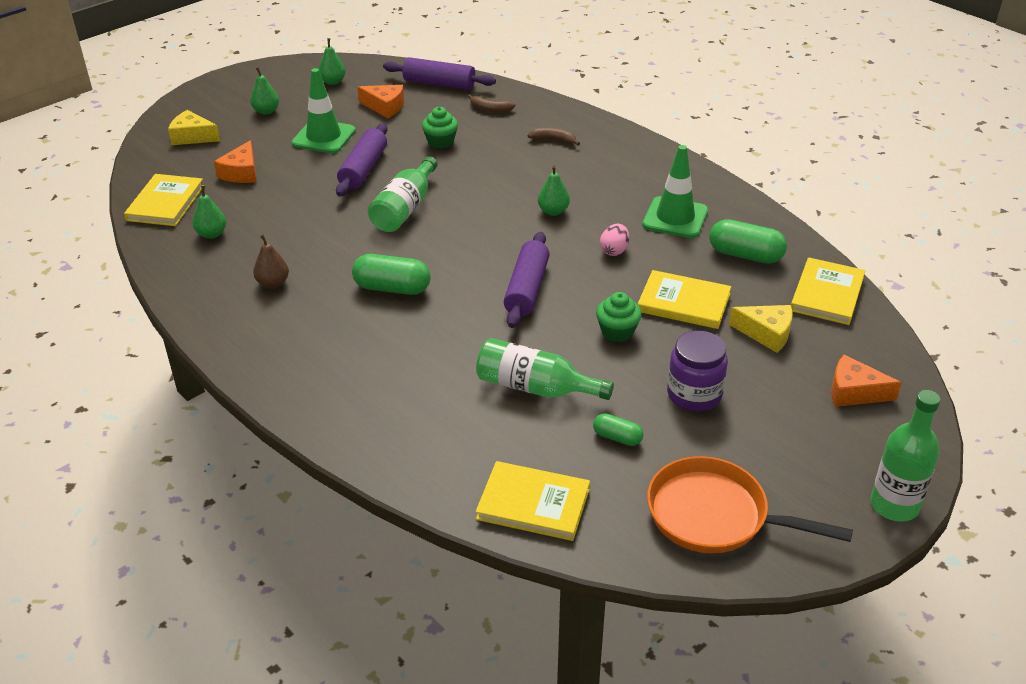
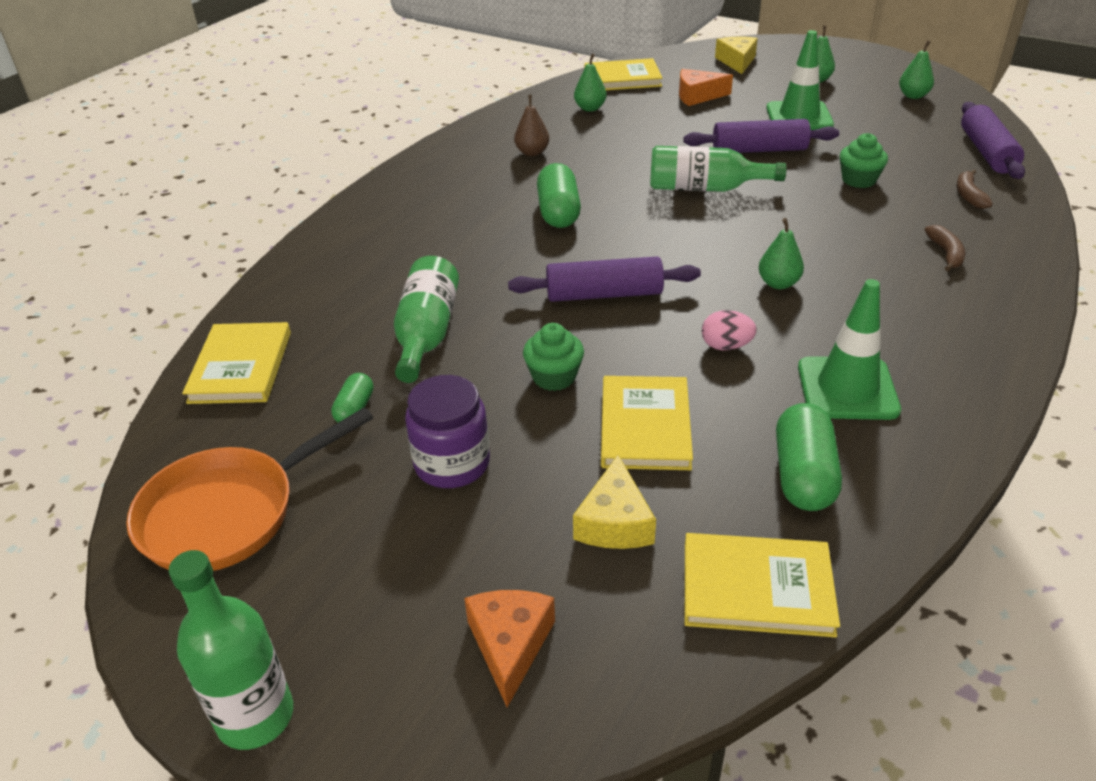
camera: 75 degrees right, 0 degrees up
(385, 107) = (895, 133): orange cheese -> none
(714, 515) = (228, 513): orange pan -> orange pan turned 135 degrees counterclockwise

